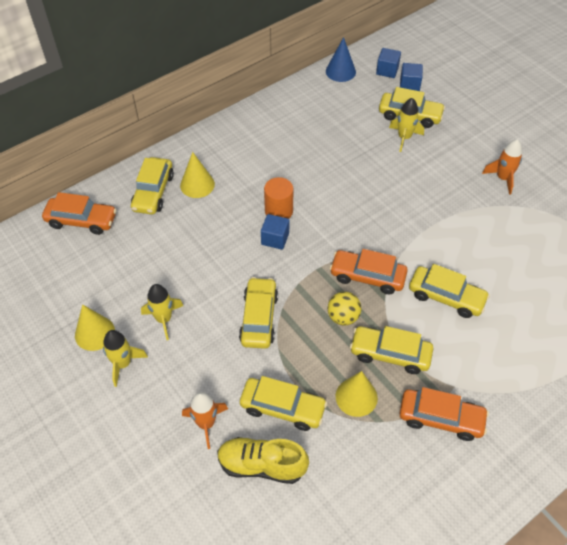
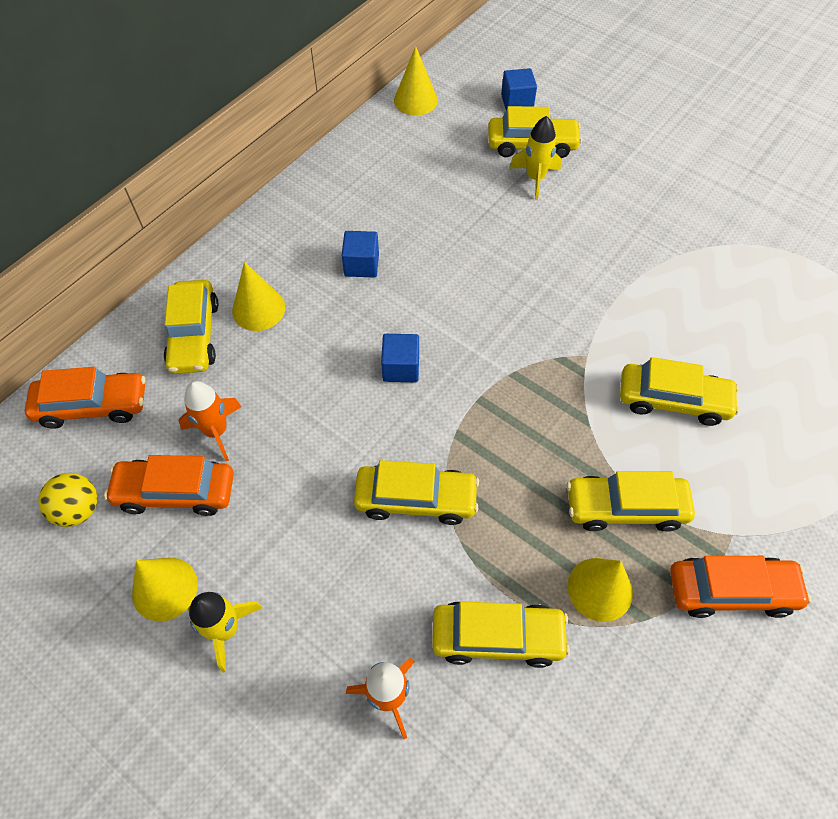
camera: 15 degrees left, 5 degrees up
(164, 319) = (270, 537): yellow rocket -> none
(259, 318) = (416, 499): yellow car -> yellow car turned 105 degrees clockwise
(262, 465) = (496, 743): yellow shoe -> none
(278, 211) = (393, 324): orange cylinder -> none
(340, 71) = (415, 100): blue cone -> yellow cone
(343, 317) = (539, 466): yellow ball -> yellow ball (78, 509)
(367, 276) = (553, 395): orange car -> orange car (176, 492)
(387, 70) = (479, 87): blue cube -> blue cube (361, 265)
(502, 178) = (687, 210): orange rocket -> orange rocket (216, 431)

